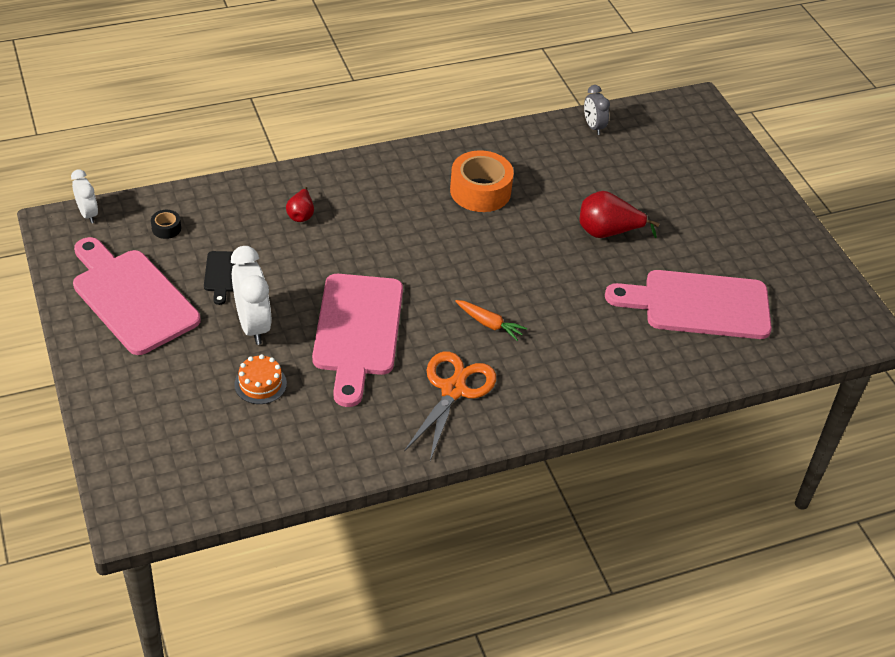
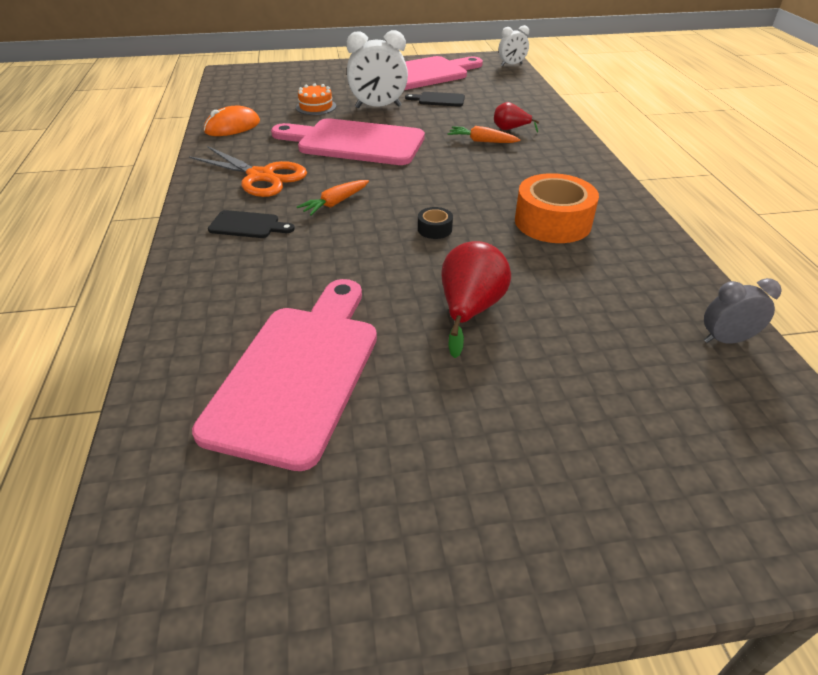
camera: 105 degrees right, 5 degrees down
(166, 228) = (494, 85): black tape -> black tape (434, 229)
(335, 234) = (482, 141): none -> orange carrot
(336, 450) = (232, 127): none -> orange mouse
(544, 375) = (247, 225): none -> black cutting board

